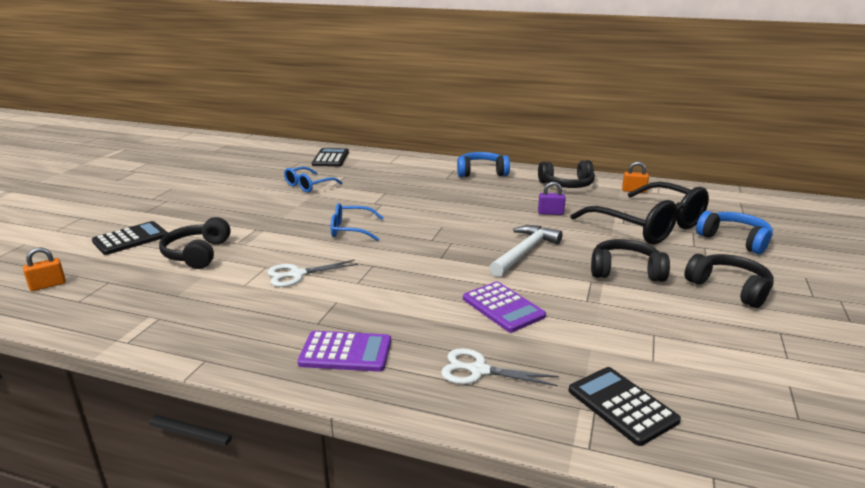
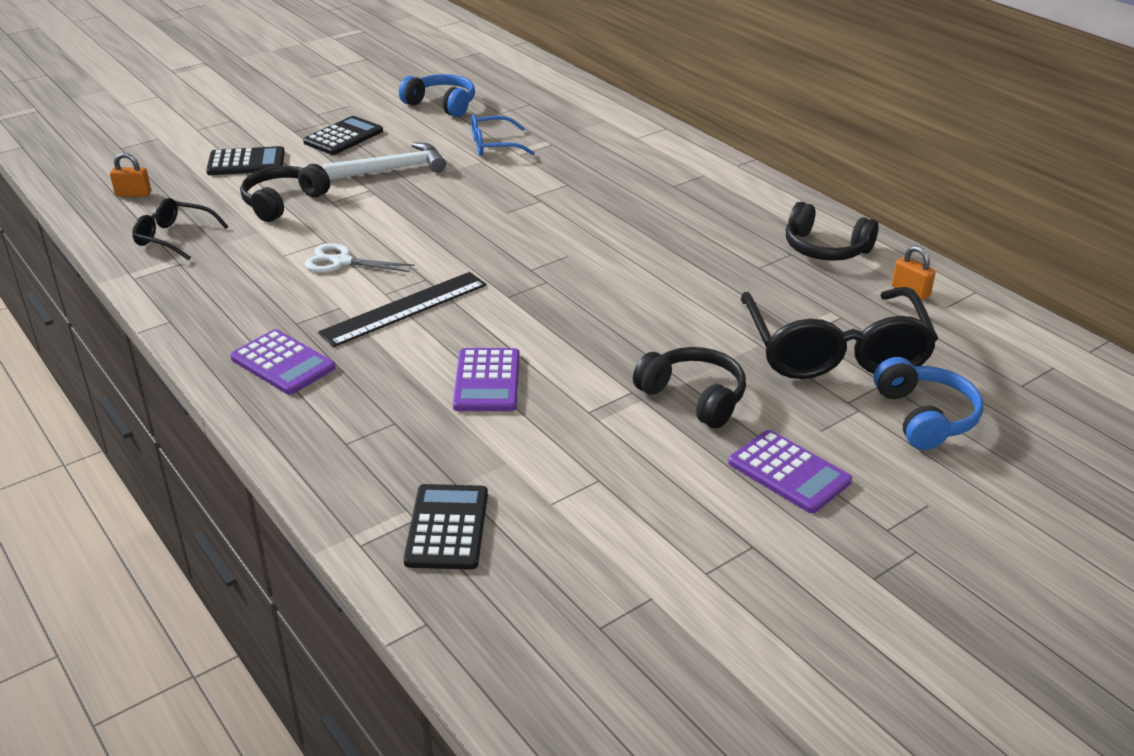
camera: 35 degrees right, 10 degrees up
(129, 302) = (174, 237): none -> black glasses
(330, 158) = (571, 109): black calculator -> black calculator (343, 137)
(351, 229) = (462, 224): blue glasses -> none
(384, 286) = (404, 308): none -> black ruler
(478, 370) = (369, 433): white scissors -> none
(481, 172) = (734, 191): blue headphones -> blue headphones (441, 105)
(524, 252) = (611, 326): white hammer -> white hammer (392, 169)
(550, 213) = (730, 284): purple padlock -> none
(729, 288) = (789, 472): black headphones -> purple calculator

